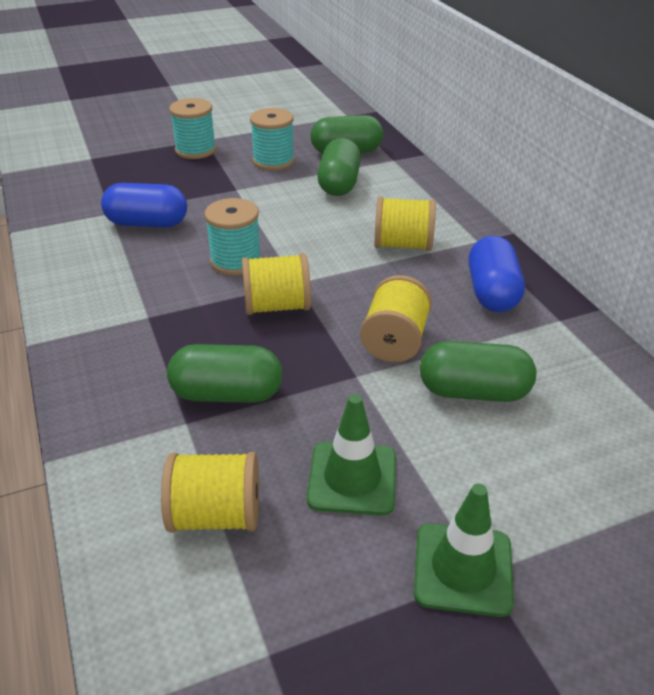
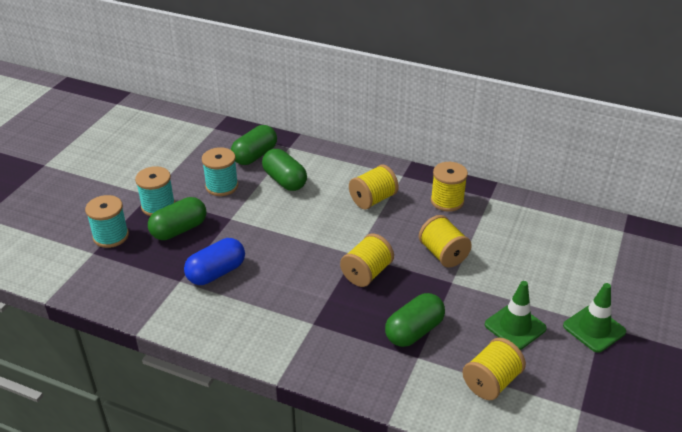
camera: 45 degrees left, 0 degrees up
(236, 261) = (306, 262): turquoise spool -> turquoise spool (111, 236)
(473, 392) = (504, 256): green capsule -> green capsule (179, 230)
(492, 292) = (447, 201): blue capsule -> yellow spool

